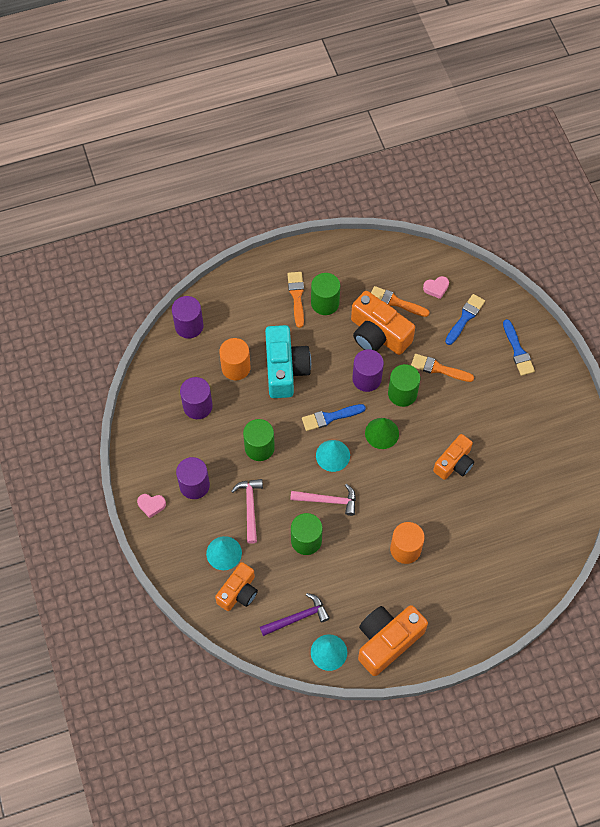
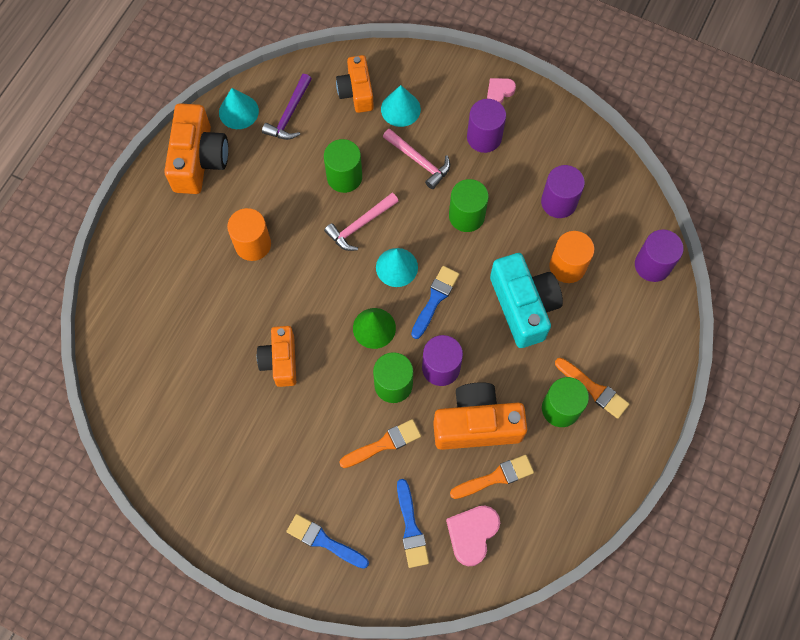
camera: 135 degrees right, 5 degrees up
(285, 369) = (523, 306): turquoise camera -> turquoise camera turned 150 degrees counterclockwise
(436, 288) = (472, 534): pink heart -> pink heart, size x1.64

